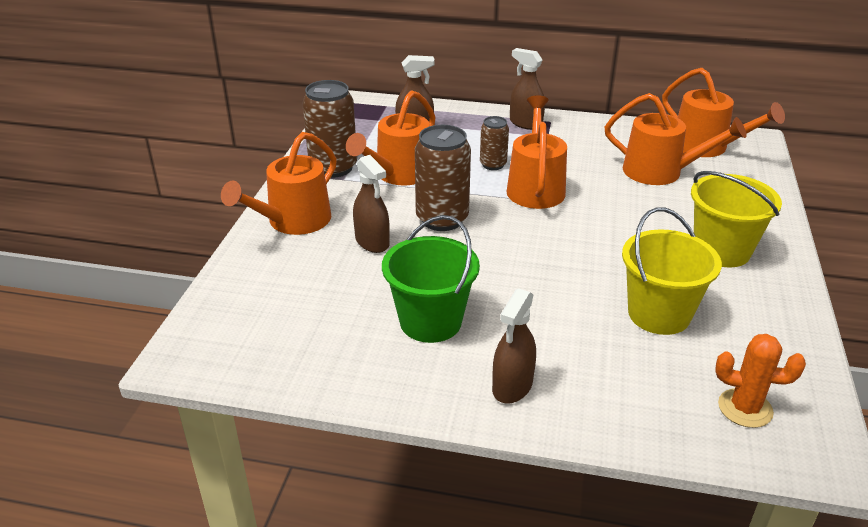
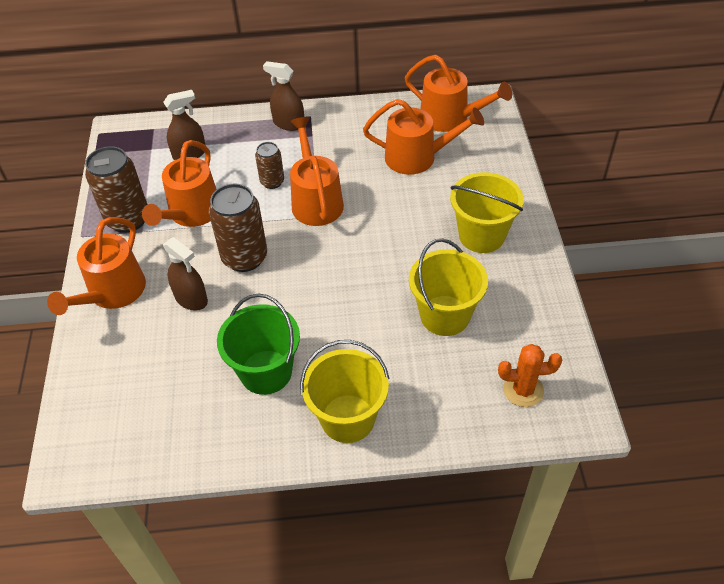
camera: 15 degrees left, 15 degrees up
(512, 386) = (348, 418): brown spray bottle -> yellow bucket

